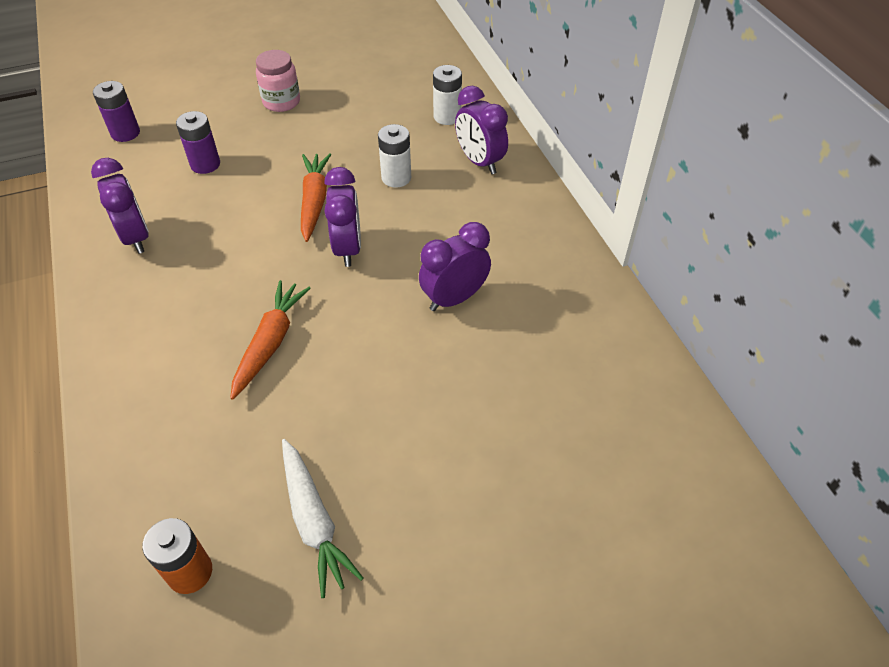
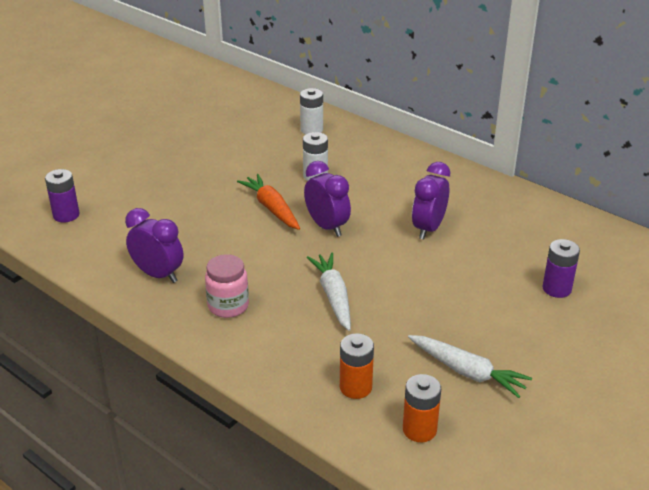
camera: 30 degrees left, 15 degrees down
(181, 475) = (355, 387): none -> orange battery
(205, 164) = (159, 213): purple battery -> purple battery (556, 289)
(270, 343) = (333, 296): orange carrot -> white carrot
(281, 102) = (175, 157): pink jar -> pink jar (228, 306)
(479, 162) = (363, 149): purple clock -> none

